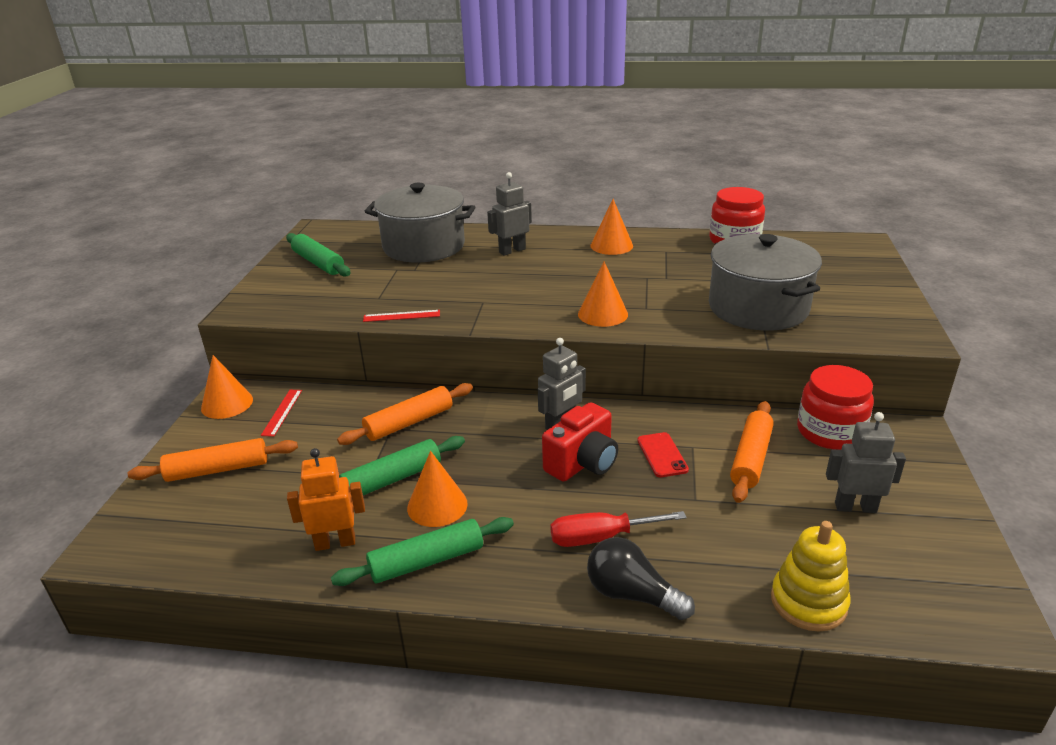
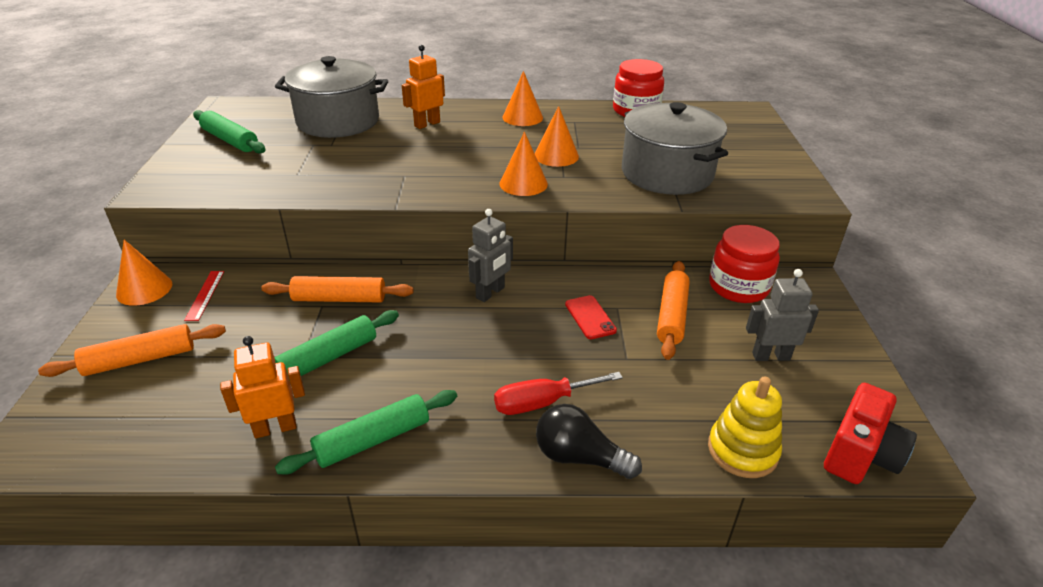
camera: 10 degrees left, 5 degrees up
(401, 316) = (323, 192): red ruler -> none
(409, 422) = (339, 299): orange rolling pin -> orange rolling pin turned 45 degrees clockwise
(437, 505) = (377, 382): orange cone -> orange cone (556, 156)
(512, 251) = (427, 124): grey robot -> orange robot
(582, 463) = (516, 330): red camera -> red camera (860, 455)

